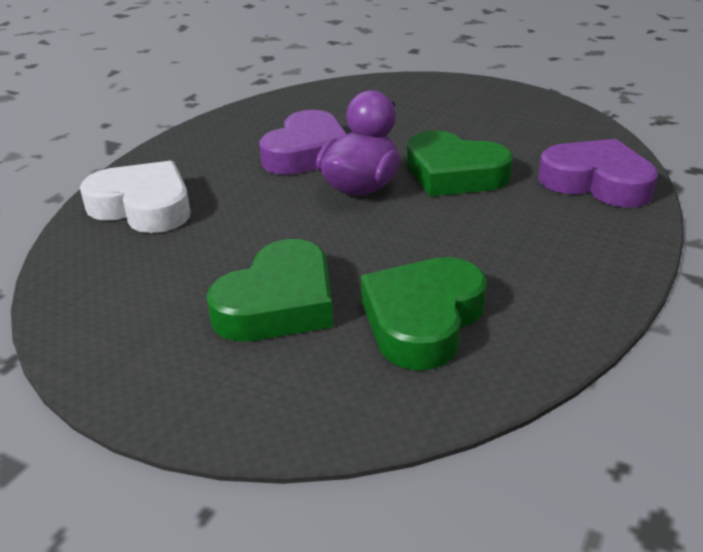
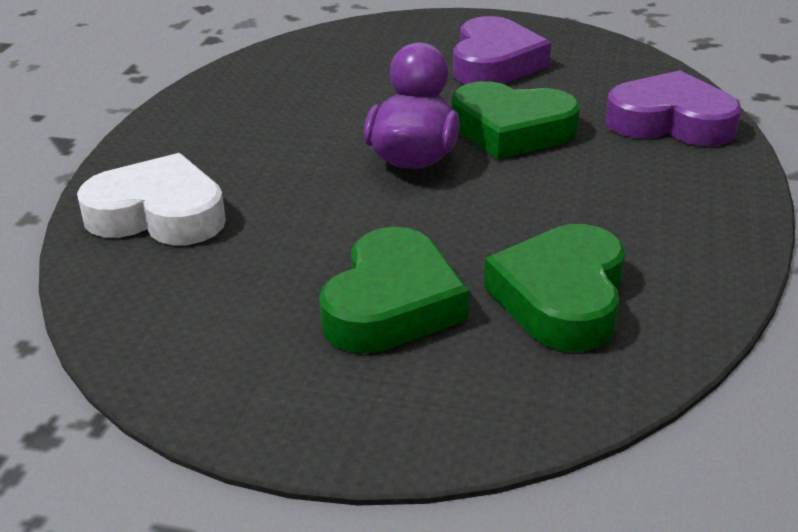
camera: 15 degrees left, 0 degrees up
(307, 153) = (326, 124): purple heart -> purple heart (494, 63)

